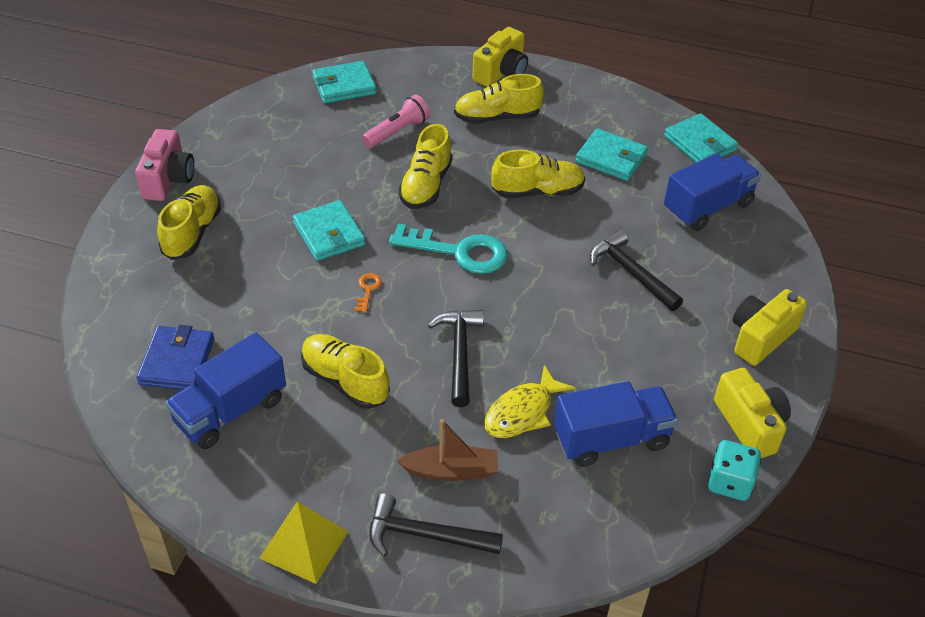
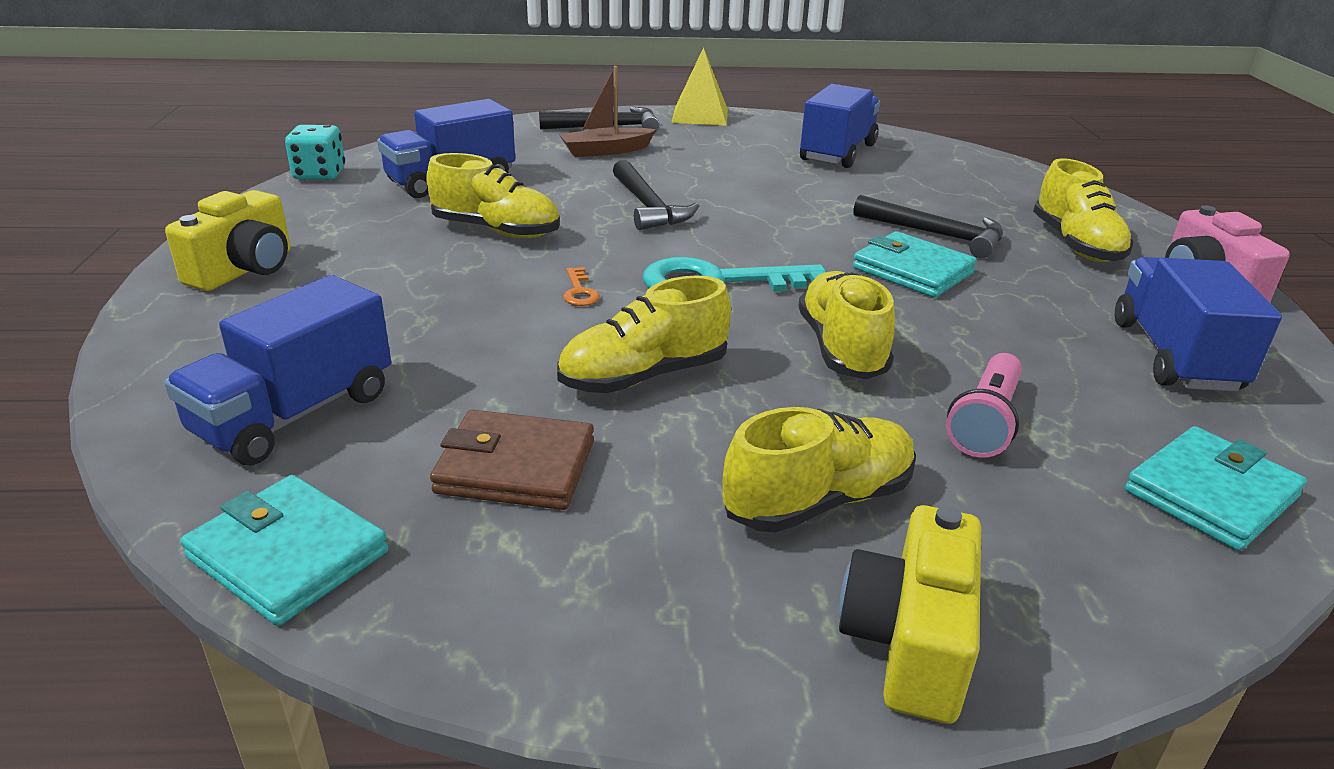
camera: 160 degrees right, 15 degrees down
(177, 361) = (927, 167): blue wallet -> none
(262, 142) = (1174, 356): none -> blue truck
(345, 381) = (753, 177): yellow shoe -> yellow shoe (496, 230)
(368, 290) = (801, 233): orange key -> orange key (579, 292)
(522, 412) = (554, 184): yellow fish -> none
(611, 158) = (515, 467): turquoise wallet -> brown wallet
(631, 273) = (444, 301): black hammer -> black hammer (935, 234)
(750, 425) = (285, 206): yellow camera -> none

